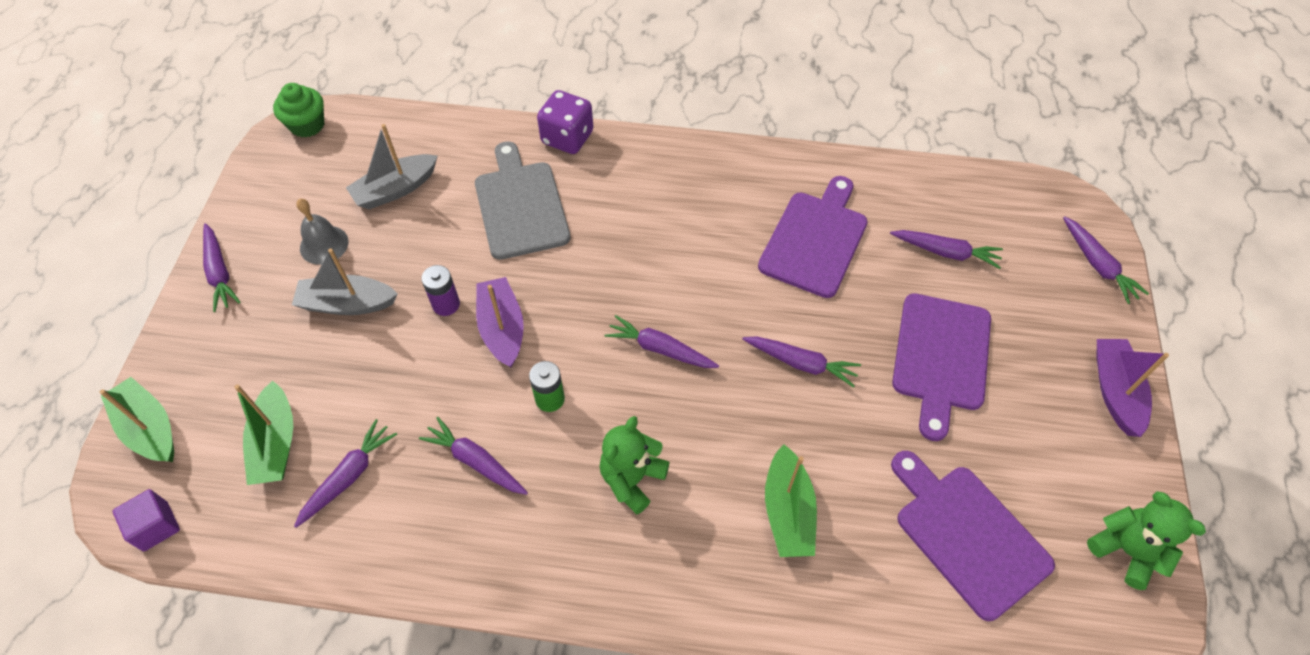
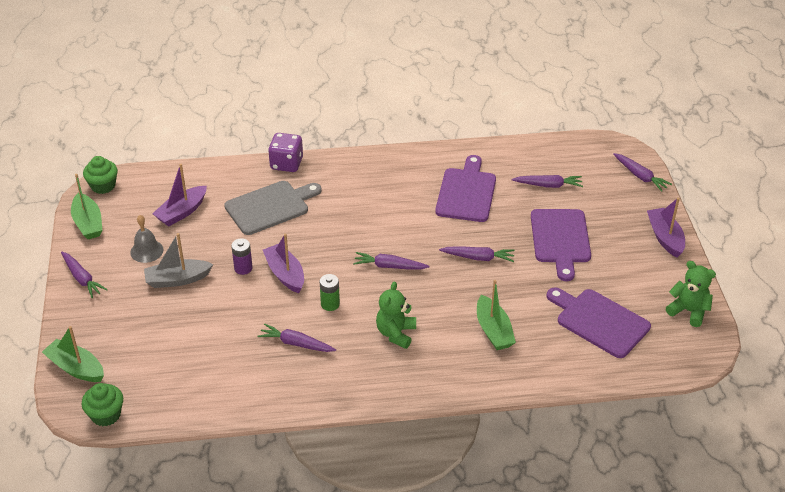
camera: 15 degrees left, 15 degrees down
(156, 526) = (106, 415): purple cube -> green cupcake
(276, 443) = (164, 359): green boat -> green boat (88, 223)
(348, 476) = (219, 366): purple carrot -> none
(395, 189) = (182, 212): grey boat -> purple boat
(520, 205) = (270, 207): grey cutting board -> grey cutting board turned 90 degrees clockwise

